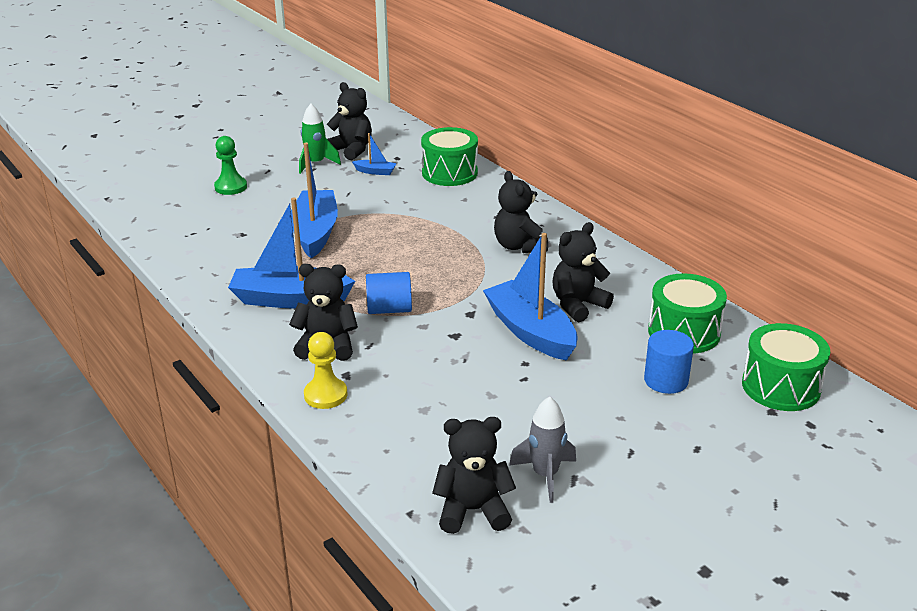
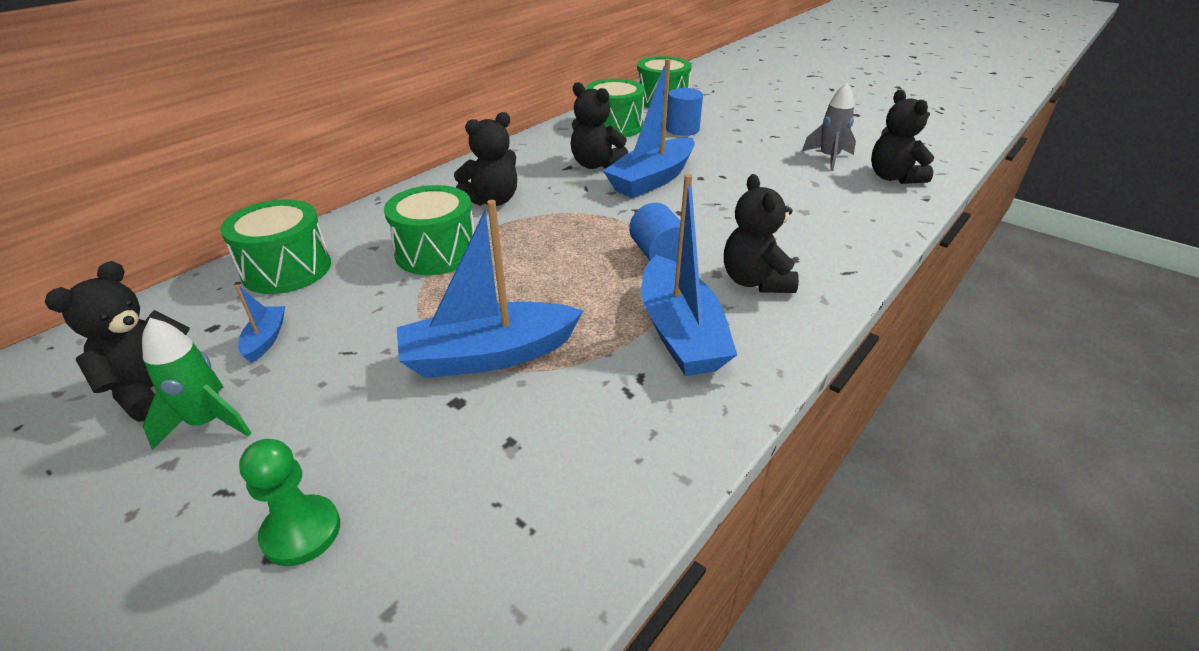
camera: 105 degrees left, 5 degrees up
(325, 395) = (835, 264): yellow pawn -> none
(444, 220) = (436, 252): none -> green drum

